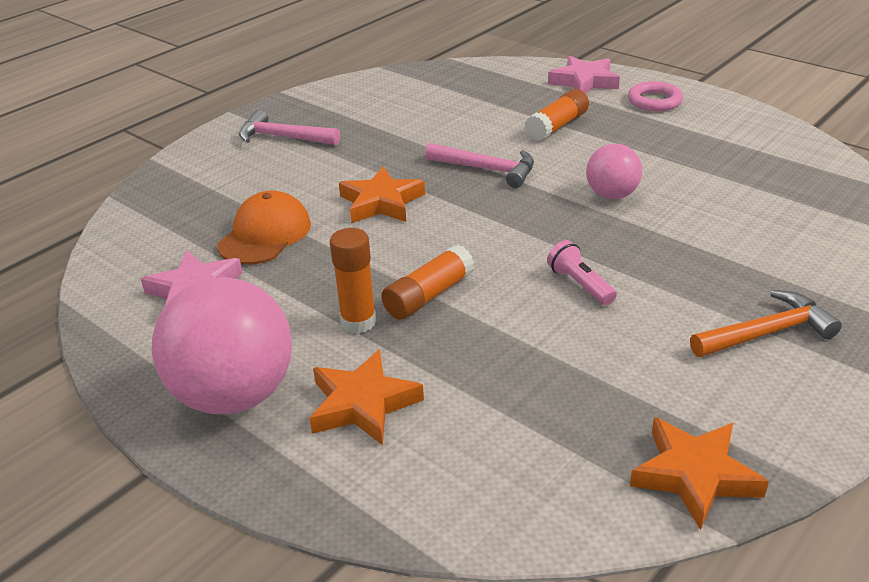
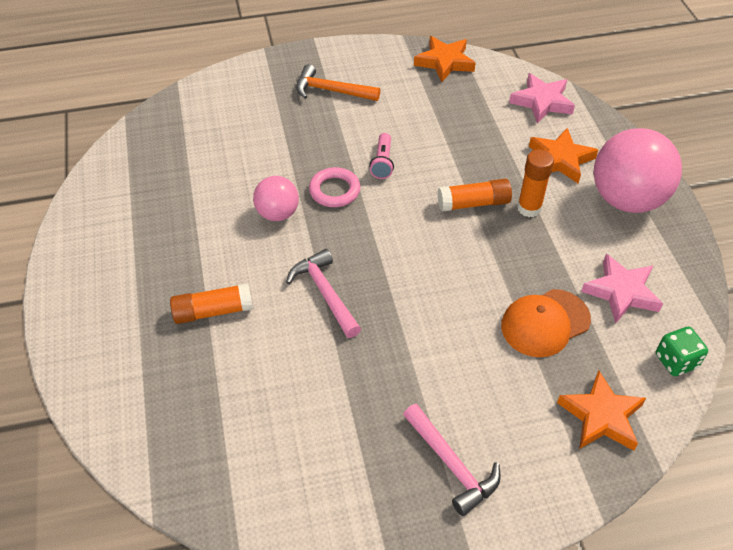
camera: 145 degrees left, 15 degrees up
(114, 263) = (676, 361): none -> green dice
(381, 202) = (435, 305): orange star -> orange star (601, 416)
(584, 81) = (104, 363): pink star -> pink star (542, 102)
(654, 101) = (100, 291): pink ring -> pink ring (334, 190)

